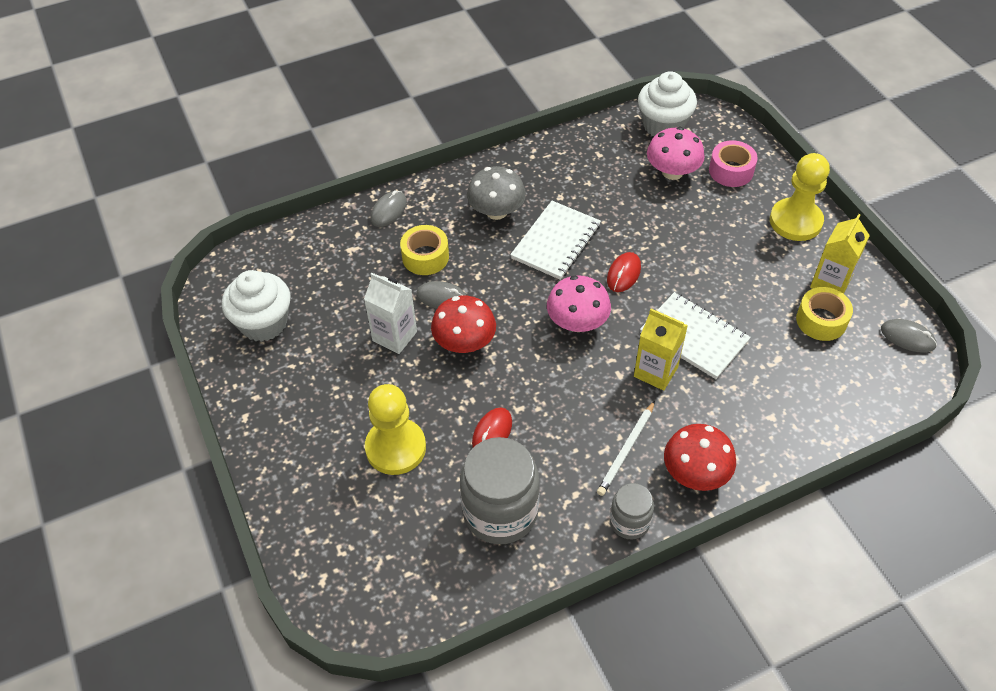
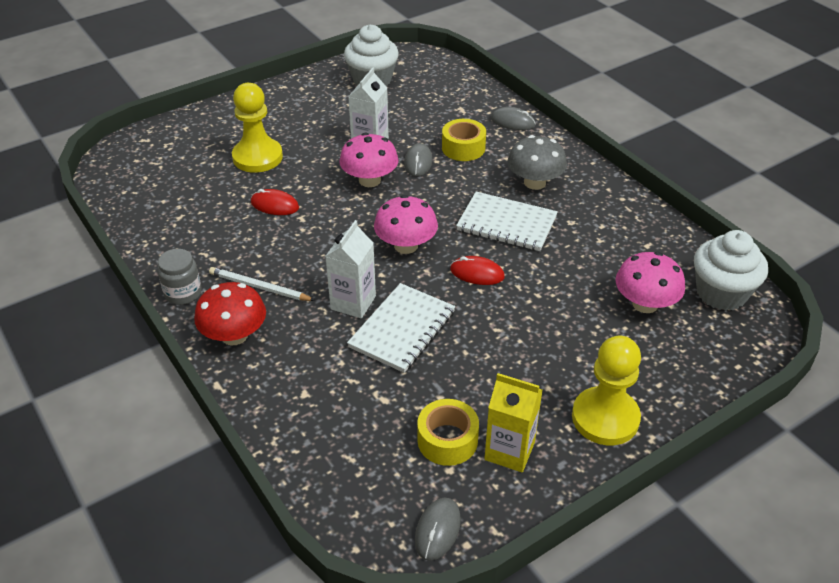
camera: 80 degrees right, 10 degrees down
(464, 342) = (369, 180): red mushroom -> pink mushroom
(500, 512) = (196, 217): grey jar -> none
(655, 371) = (353, 302): yellow carton -> white carton
(731, 171) = (669, 355): pink tape -> none

